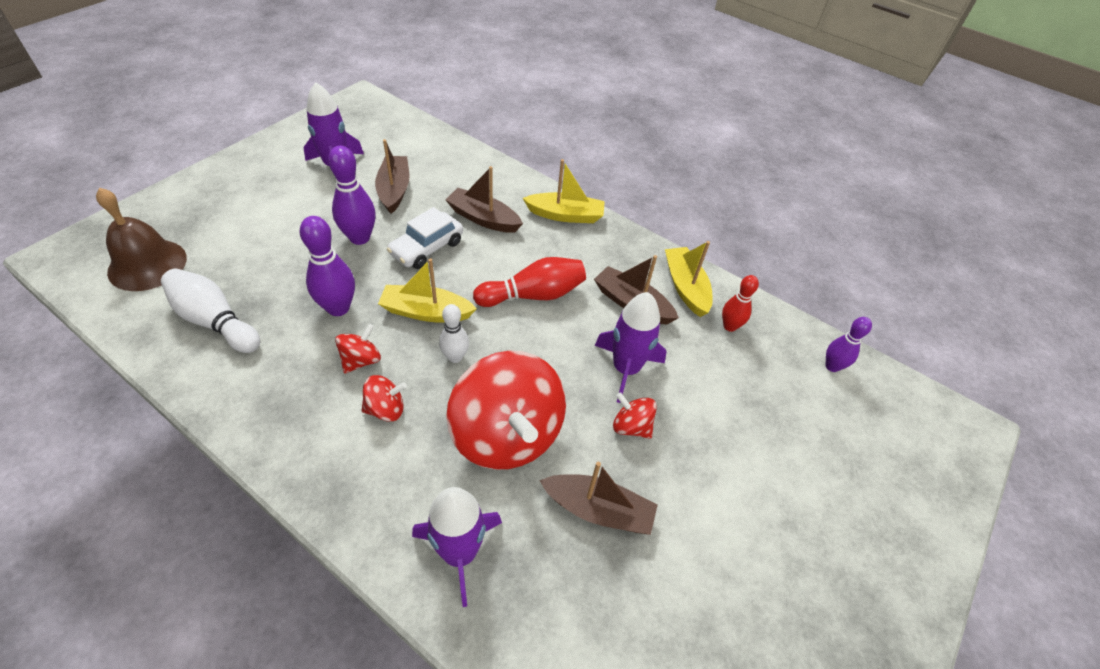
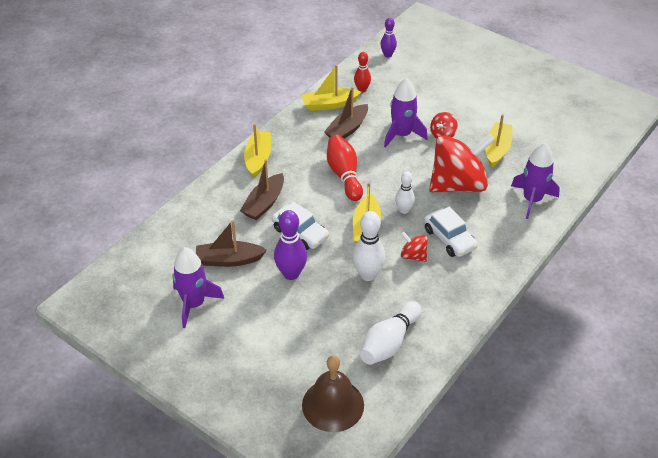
camera: 85 degrees left, 5 degrees down
(338, 308) = (368, 275): purple bowling pin -> white bowling pin
(386, 409) = (449, 239): red spinning top -> white car
(598, 510) = (497, 149): brown boat -> yellow boat

